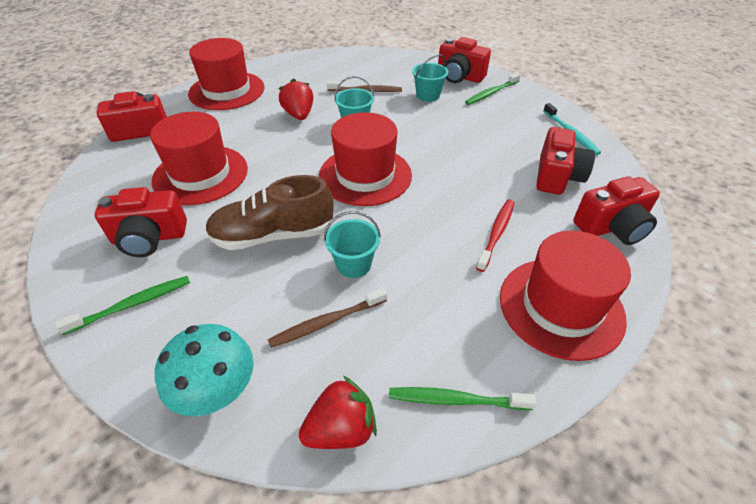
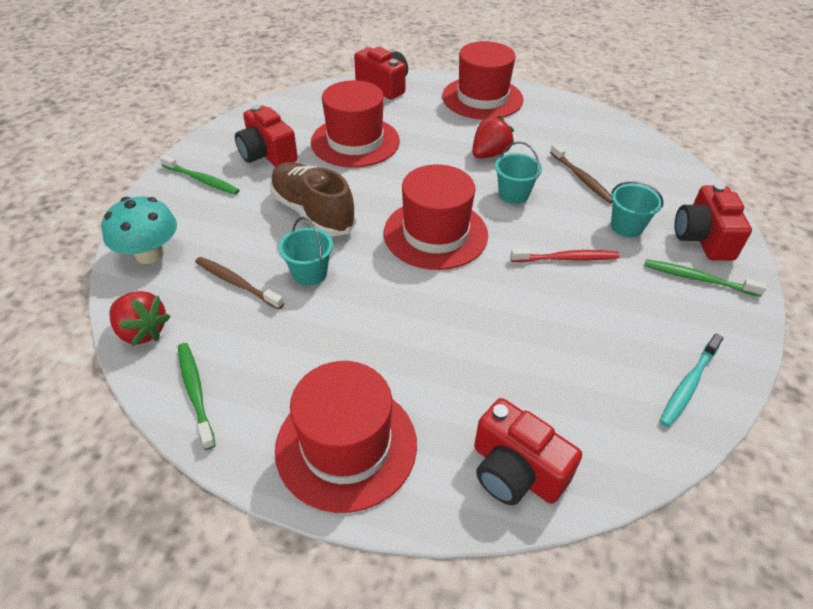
camera: 60 degrees right, 0 degrees up
(496, 233) = (423, 361): red toothbrush -> red toothbrush (567, 258)
(557, 176) = (573, 392): red camera -> none

